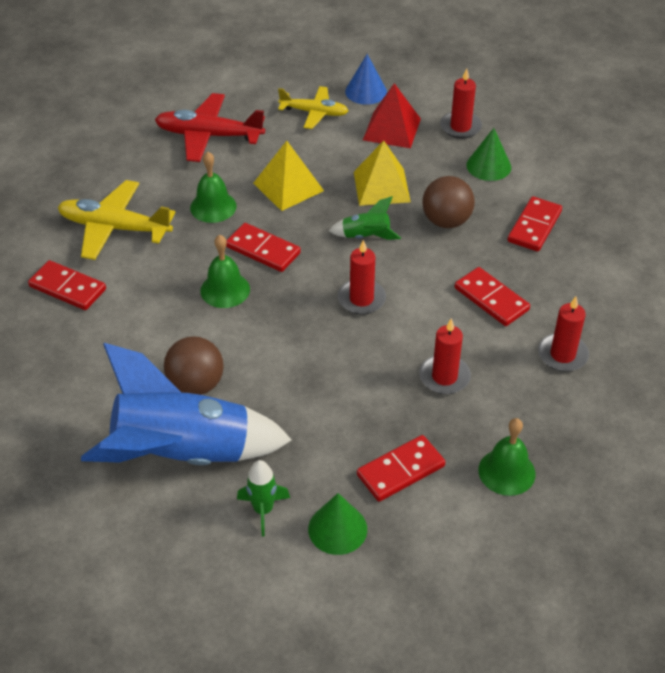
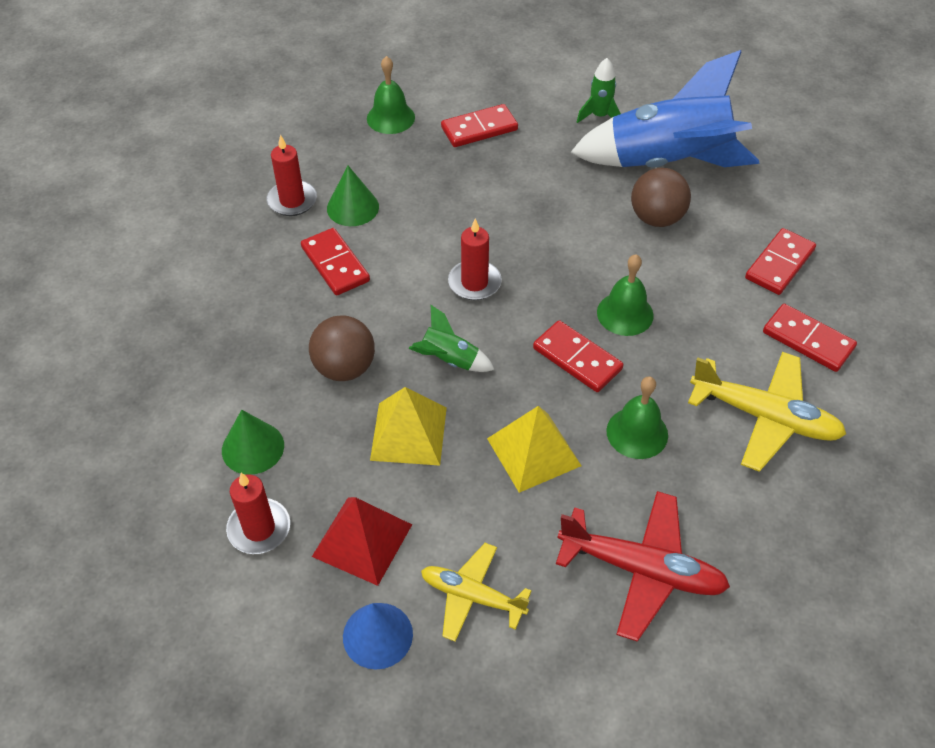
camera: 170 degrees left, 5 degrees up
(337, 529) = (541, 98): green cone -> green cone (353, 207)
(444, 377) = (414, 195): red candle -> none
(534, 226) = (242, 345): red domino -> red domino (779, 264)

